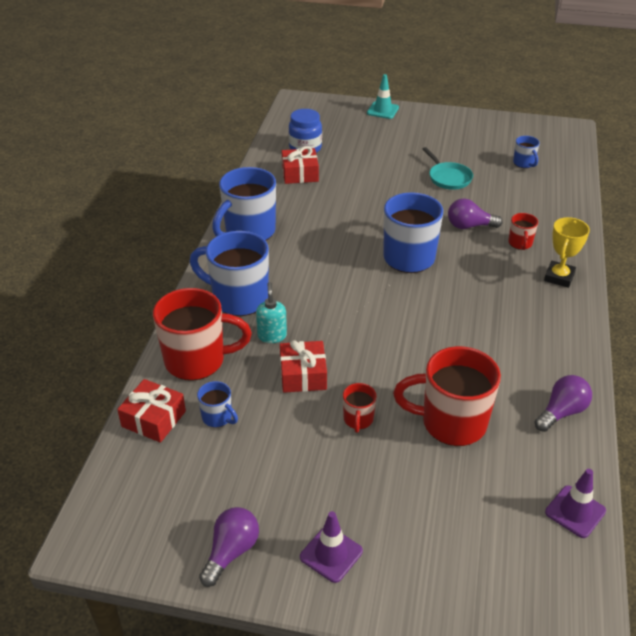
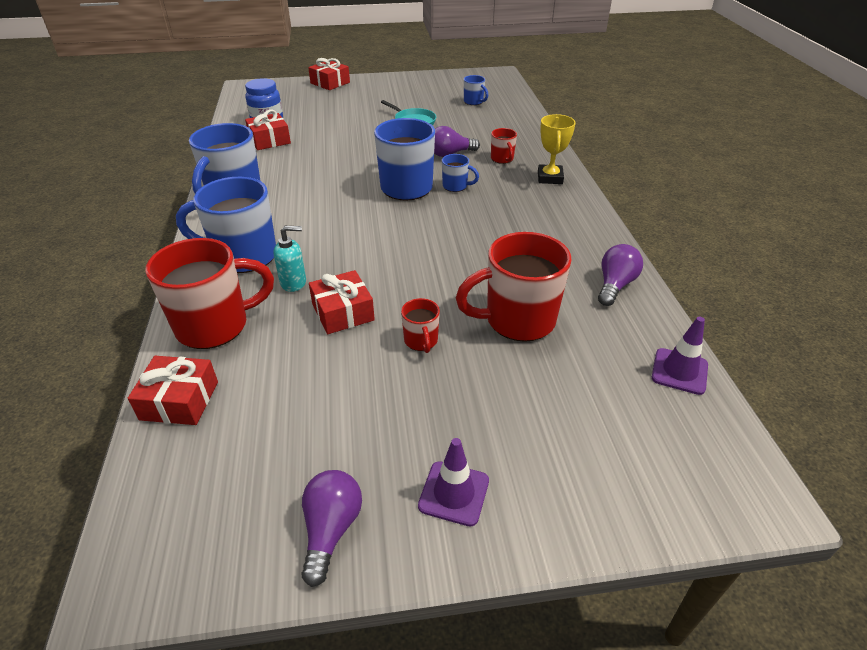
camera: 20 degrees left, 0 degrees up
(218, 417) = (260, 379): blue mug -> blue mug (456, 186)
(272, 335) = (294, 282): turquoise soap dispenser -> turquoise soap dispenser turned 105 degrees clockwise
(382, 110) = (330, 83): turquoise traffic cone -> red gift

